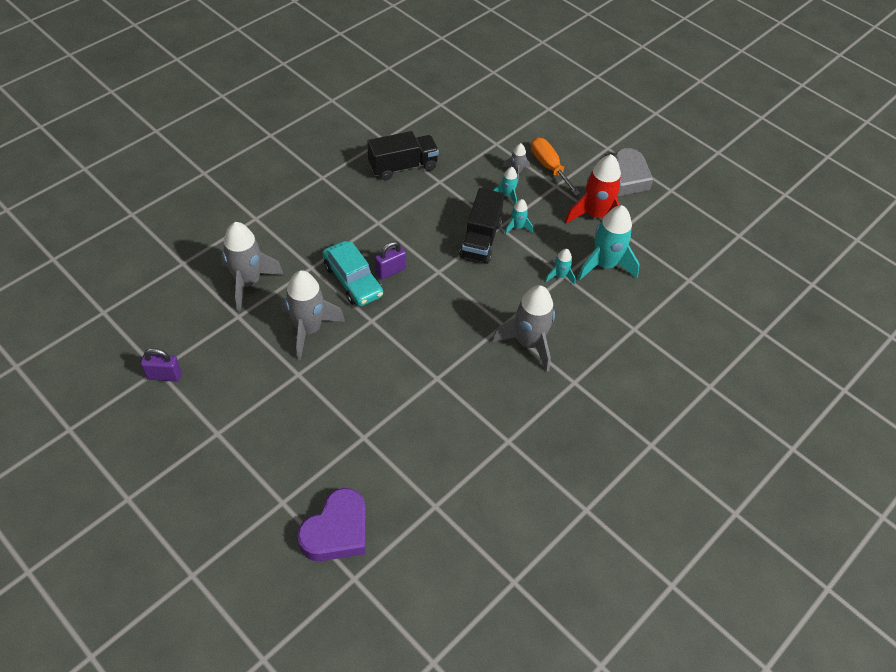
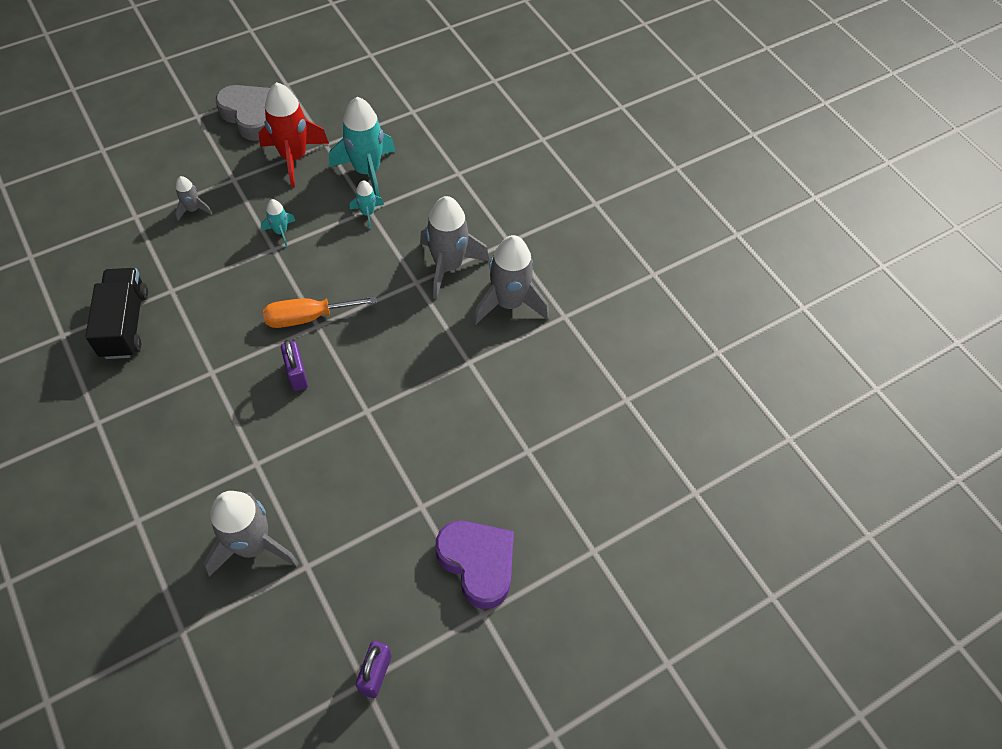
camera: 75 degrees left, 5 degrees up
(308, 330) = (357, 483): grey rocket -> grey rocket (509, 303)
(337, 531) = (638, 500): purple heart -> purple heart (478, 563)
(353, 280) = (296, 419): turquoise car -> none
(481, 239) = (285, 271): black truck -> none
(507, 195) = (227, 228): turquoise rocket -> none
(549, 167) = (200, 177): orange screwdriver -> orange screwdriver (308, 317)

